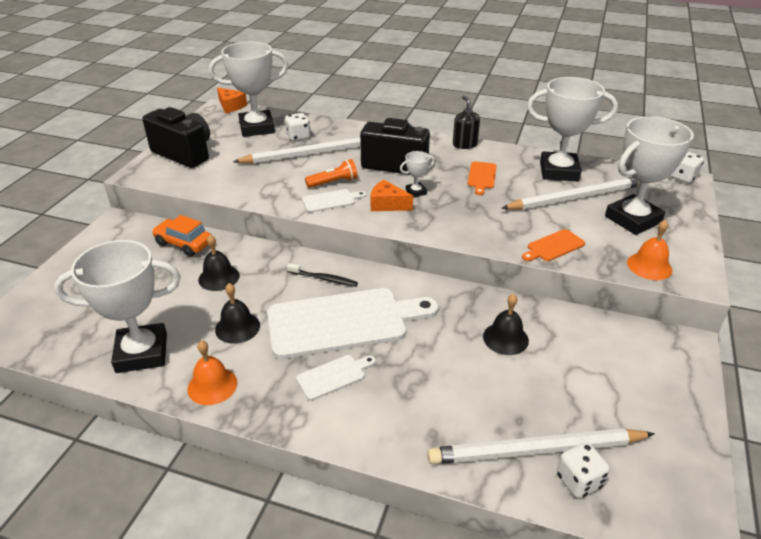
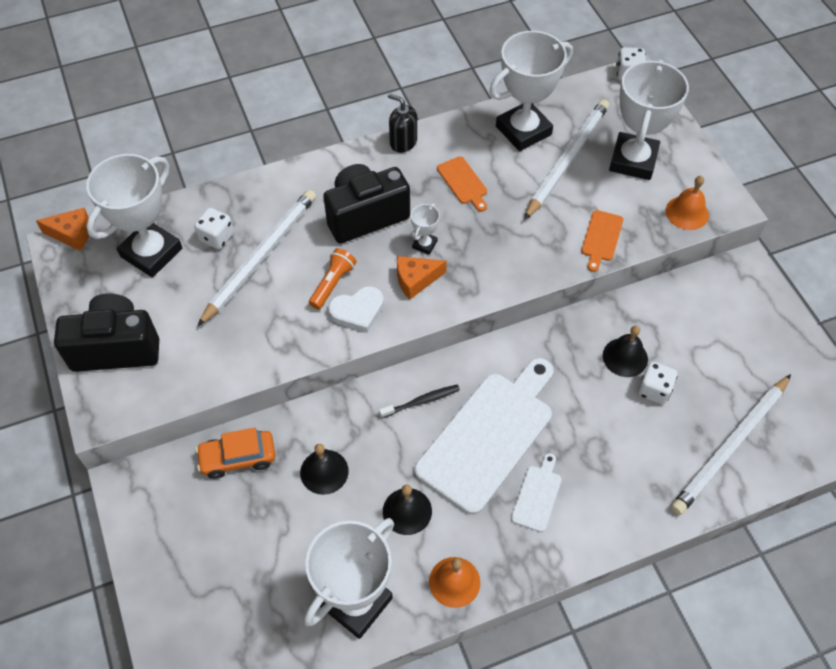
camera: 40 degrees left, 20 degrees up
(331, 200) = (357, 311): white cutting board -> white heart
(578, 481) = (774, 450): white dice -> white dice (654, 390)

